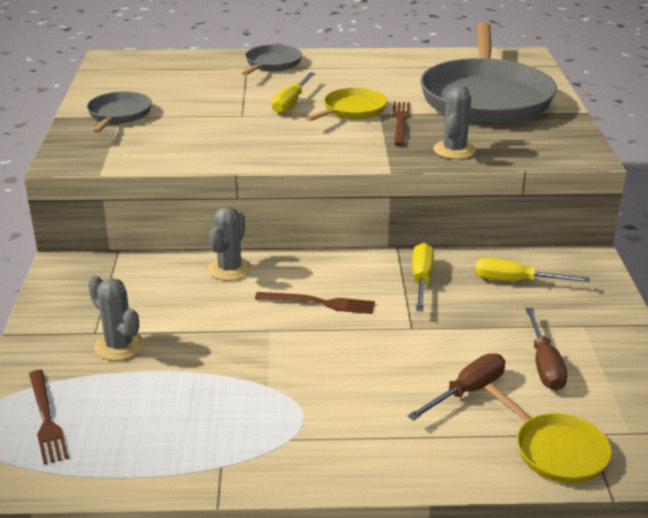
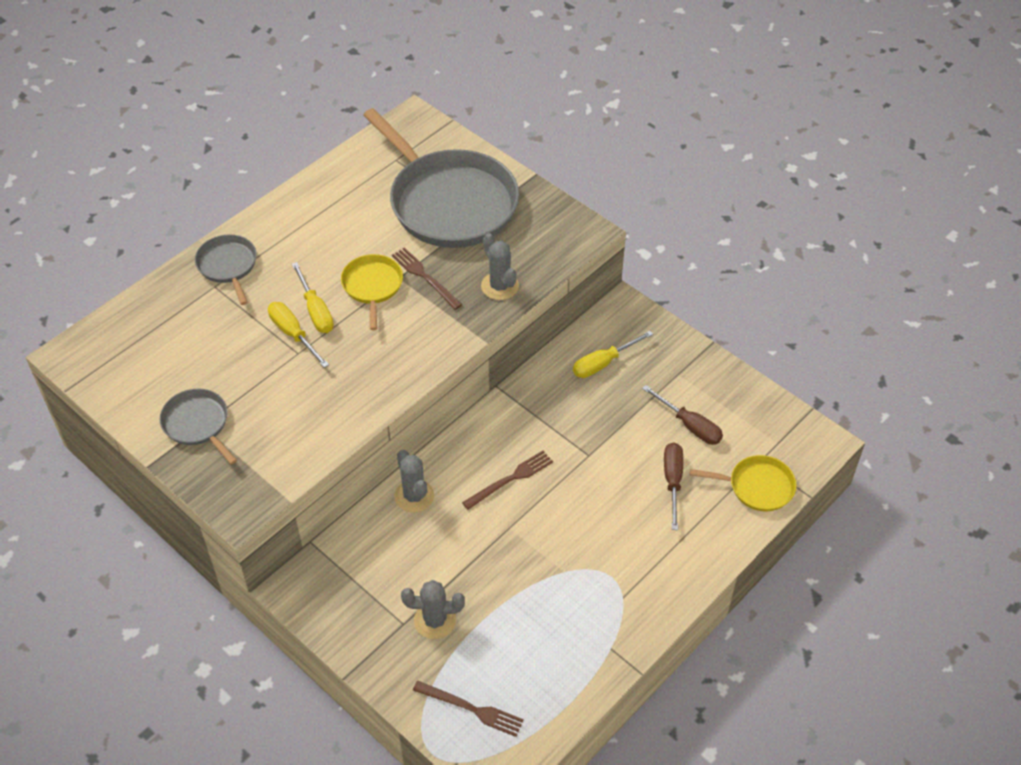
camera: 45 degrees left, 20 degrees up
(421, 280) = (547, 407): yellow screwdriver -> yellow screwdriver (293, 334)

